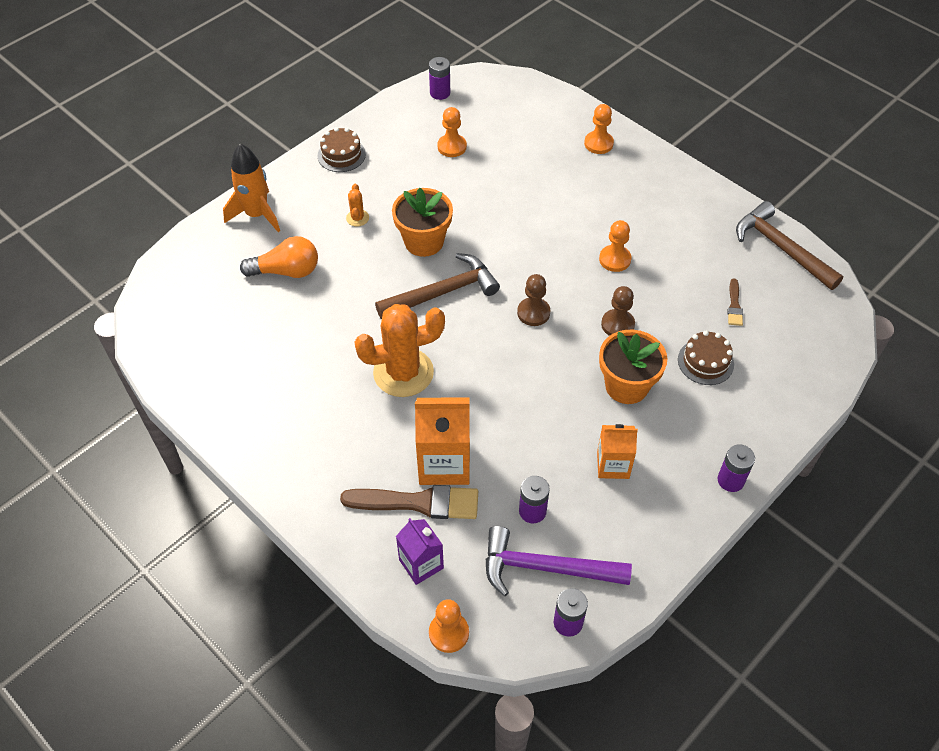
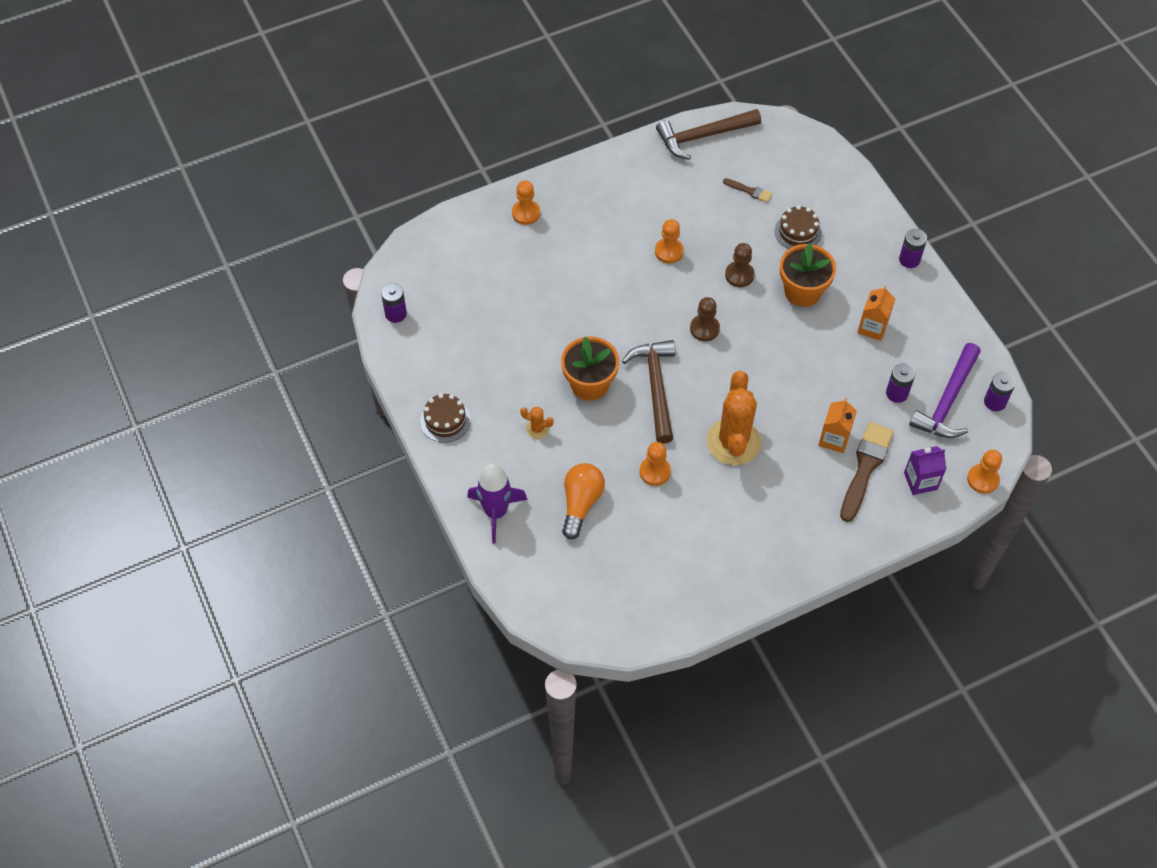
camera: 70 degrees left, 5 degrees up
(257, 215) = (496, 512): orange rocket -> purple rocket
(444, 463) = (834, 439): orange carton -> orange carton, size x0.62
(452, 147) = (477, 326): orange pawn -> orange pawn (655, 472)

